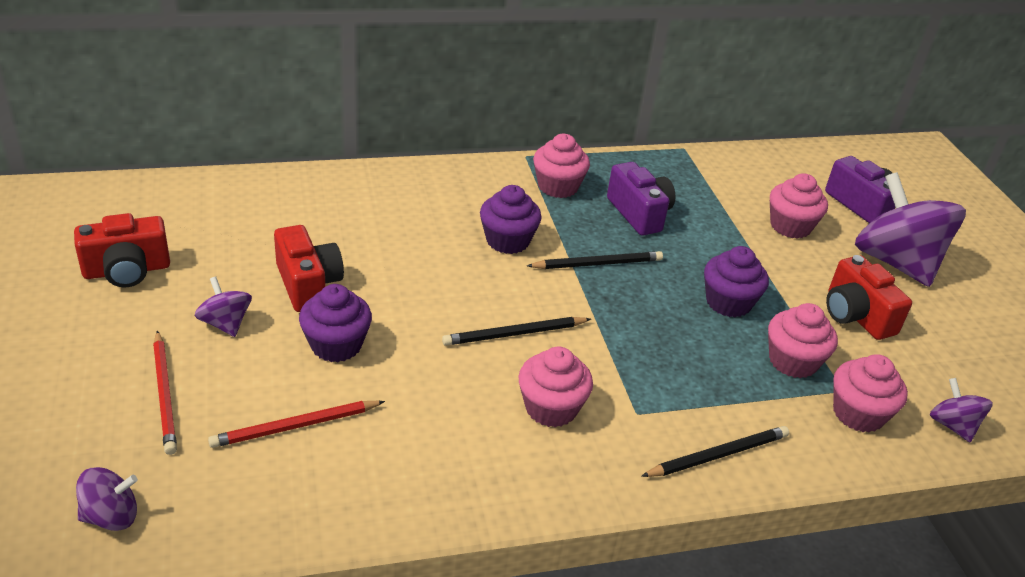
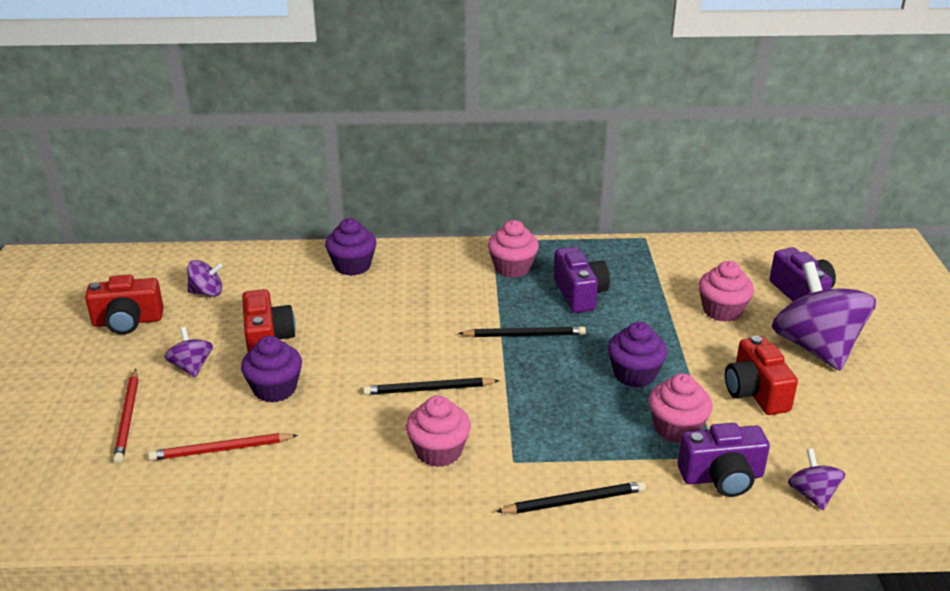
camera: 15 degrees right, 5 degrees down
(111, 516) = (60, 504): purple spinning top -> purple spinning top (207, 292)
(507, 241) = (450, 312): purple cupcake -> purple cupcake (352, 266)
(858, 413) = (722, 477): pink cupcake -> purple camera

